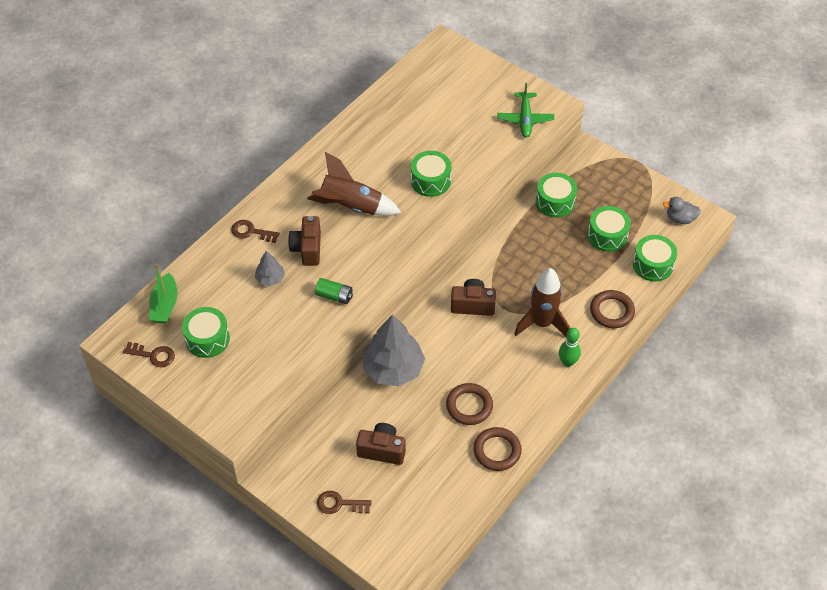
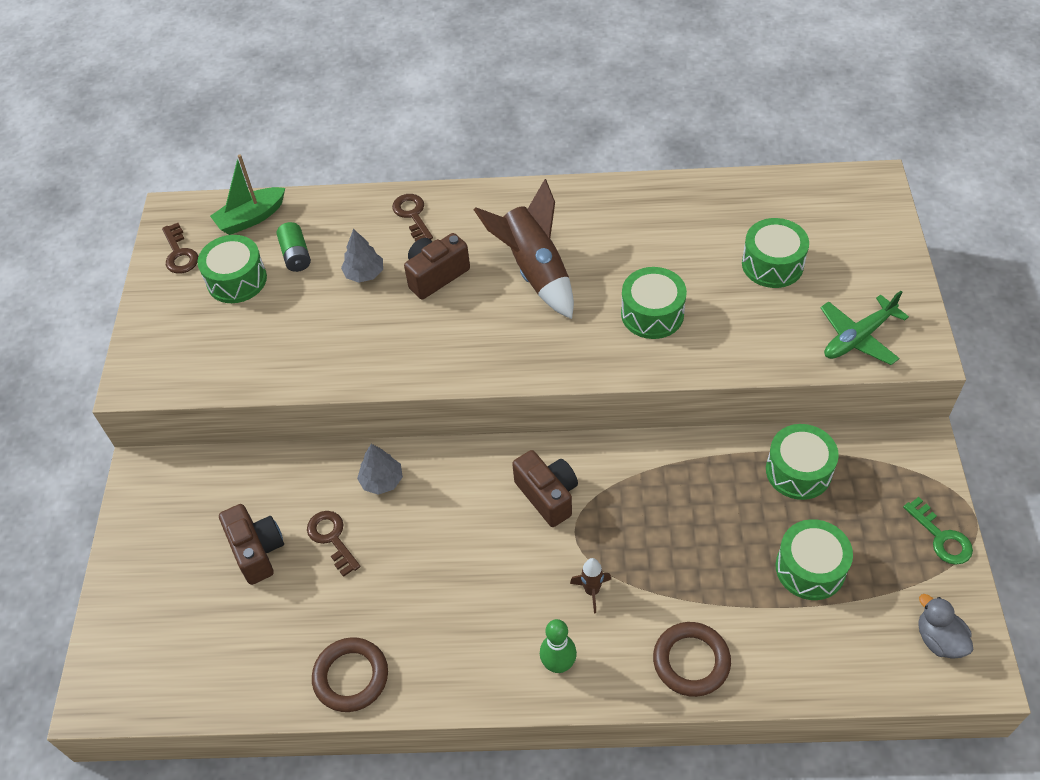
camera: 55 degrees right, 0 degrees up
(334, 296) = (392, 344): green battery -> green battery (296, 255)
(339, 504) = (152, 561): brown key -> brown key (332, 538)
(393, 368) = (382, 480): grey tree -> grey tree, size x0.49
(469, 406) = (393, 598): brown ring -> none
(542, 323) = (592, 591): brown rocket -> brown rocket, size x0.46
(635, 180) = (941, 537): none -> green key
(653, 265) = (821, 659): green drum -> green drum (772, 264)

